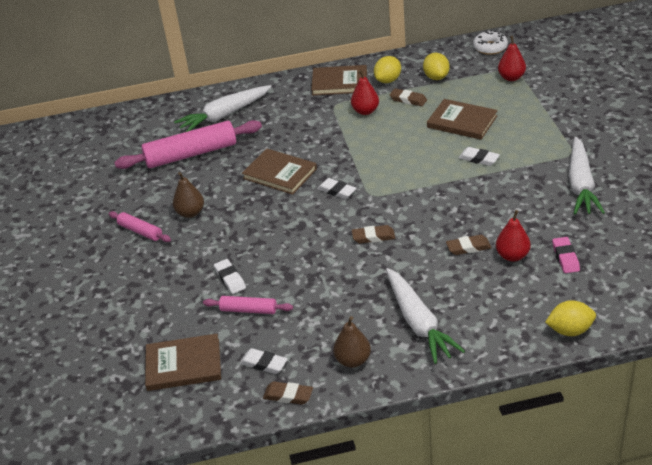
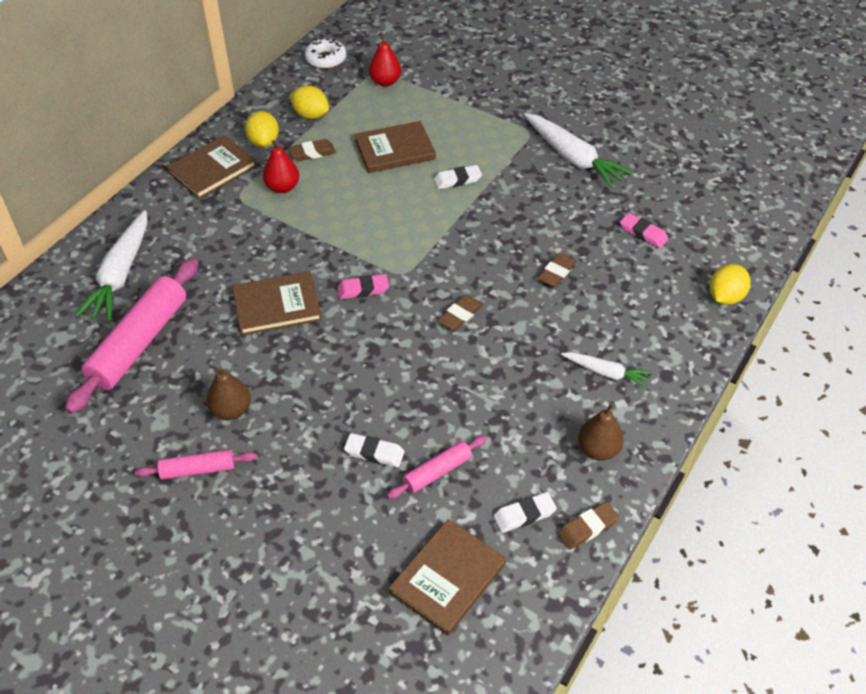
camera: 50 degrees left, 10 degrees up
(337, 191) = (363, 289): white eraser -> pink eraser
(418, 323) = (606, 373): white carrot -> white carrot, size x0.56
(512, 256) = (601, 258): red pear -> none

